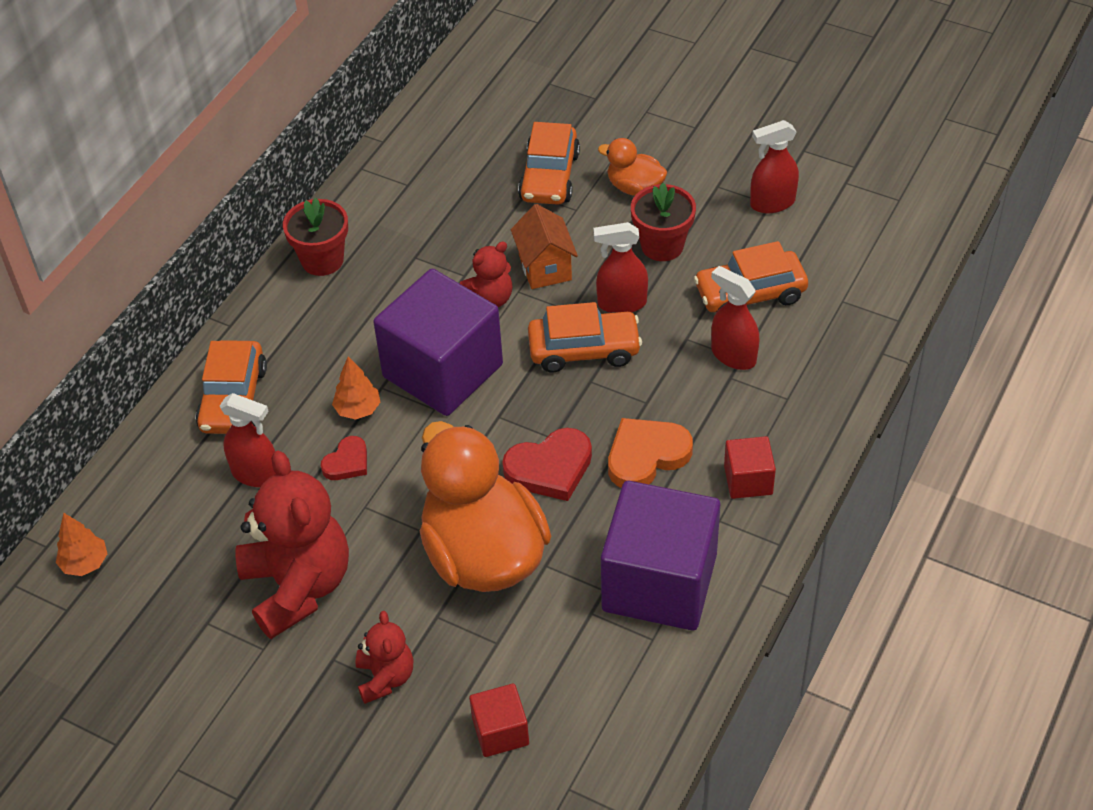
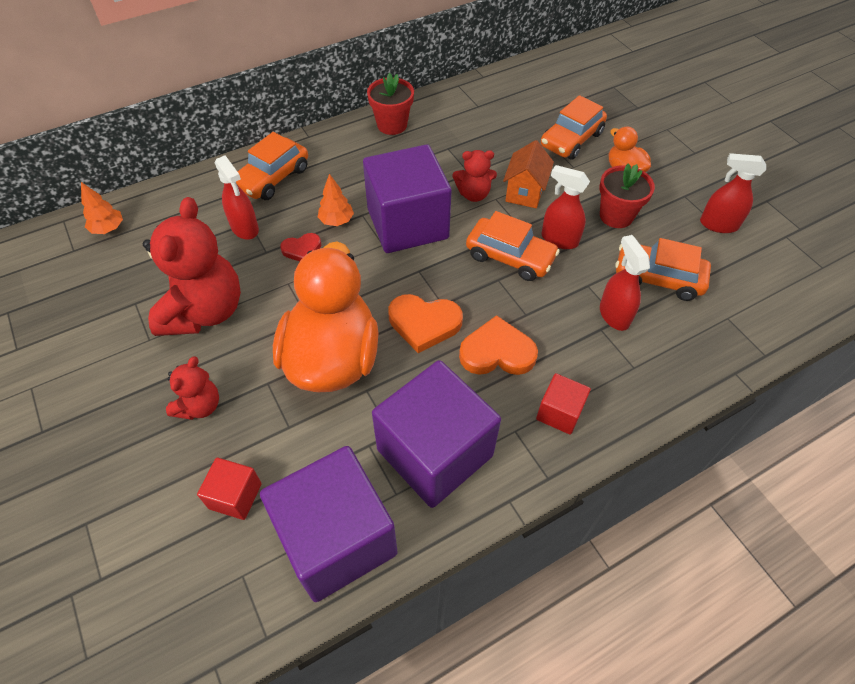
camera: 30 degrees right, 5 degrees up
(550, 468) = (424, 324): red heart -> orange heart
(629, 707) = (337, 538): none -> purple cube

